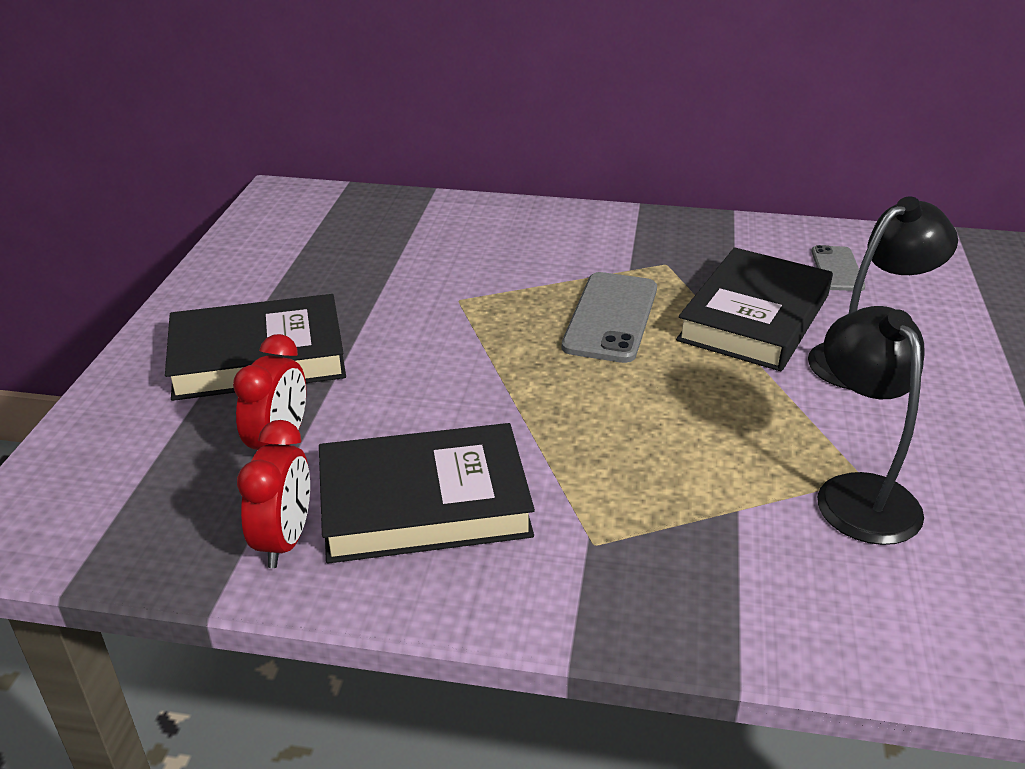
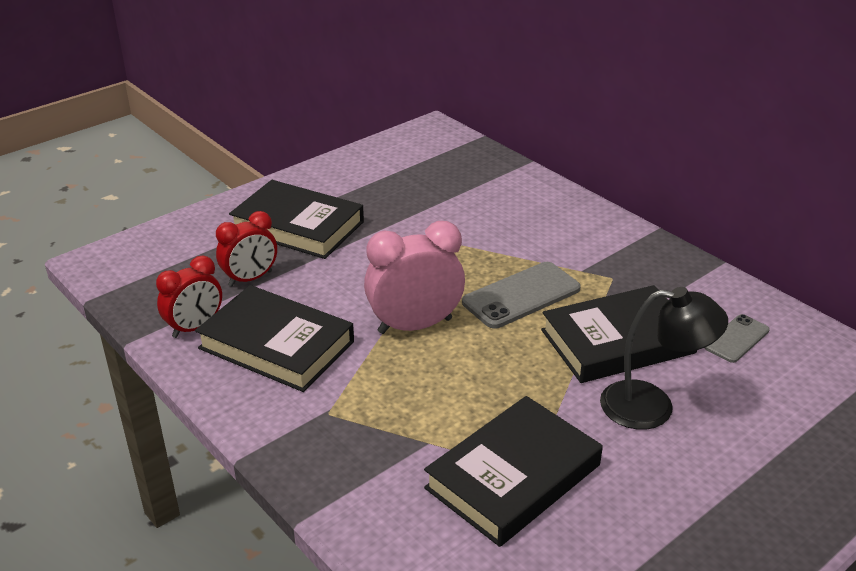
camera: 40 degrees right, 0 degrees up
(550, 399) = (415, 325): none -> pink clock
(858, 493) = (513, 476): black lamp -> black book

